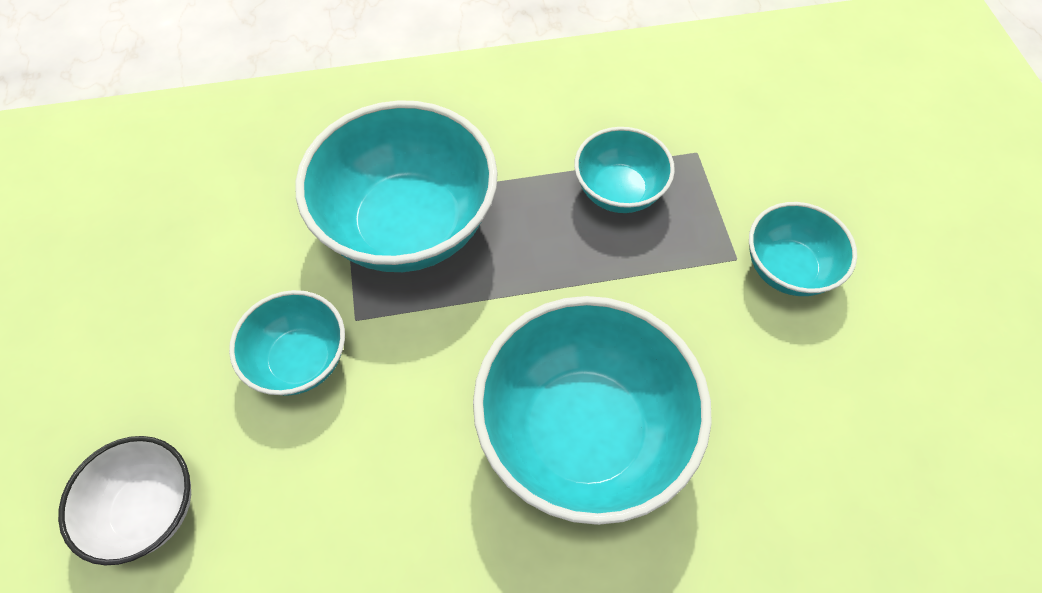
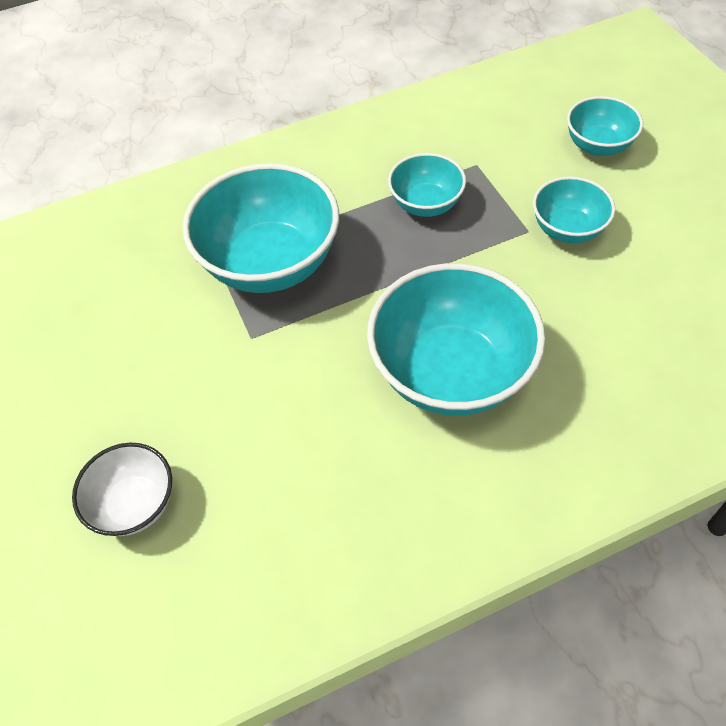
camera: 10 degrees left, 5 degrees down
(300, 360) = (218, 375): turquoise bowl -> turquoise bowl (597, 146)

